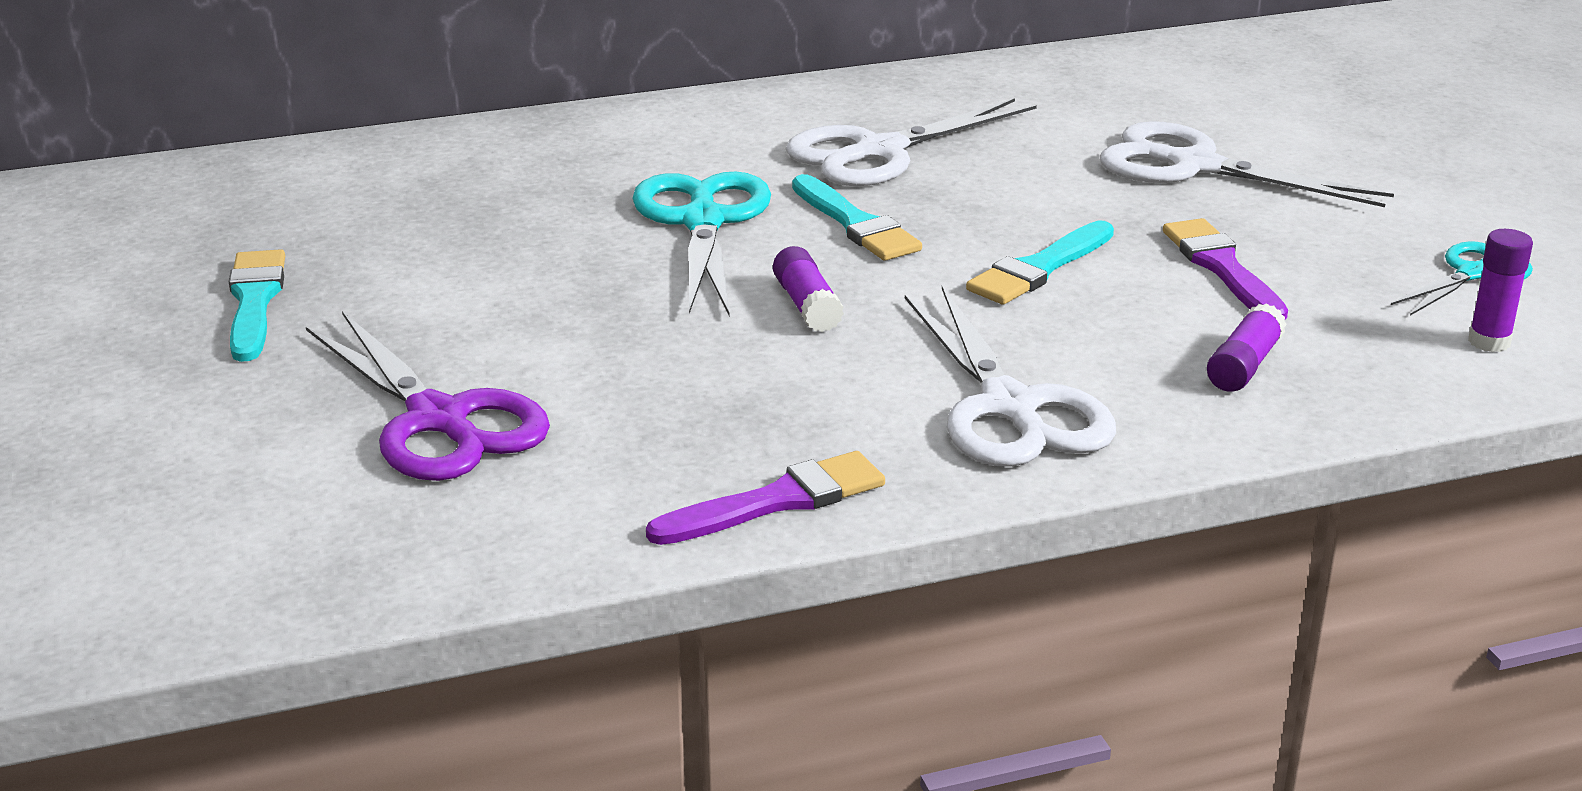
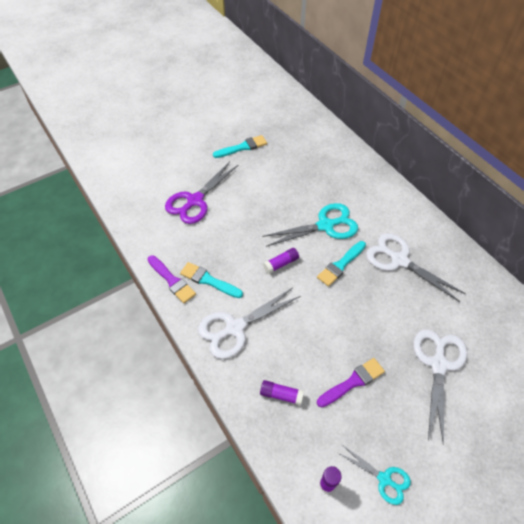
camera: 75 degrees right, 25 degrees up
(1039, 268) = (329, 323): turquoise brush -> turquoise brush (208, 280)

